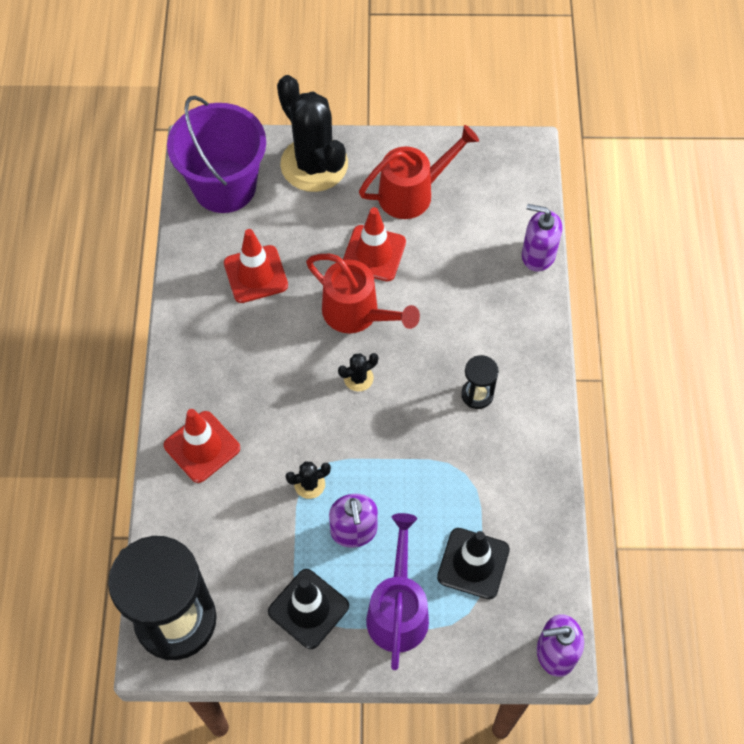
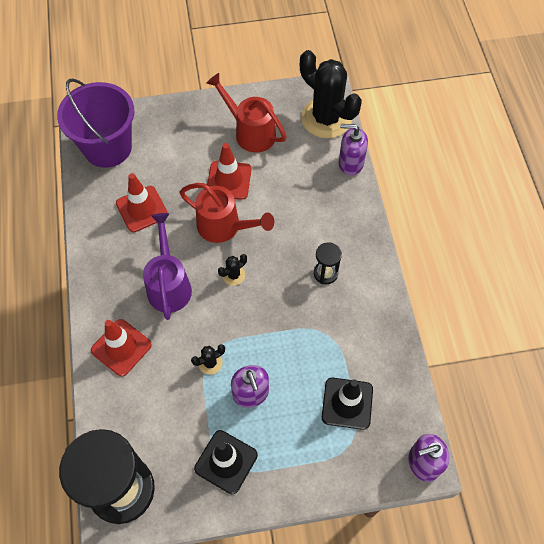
camera: 10 degrees left, 0 degrees up
(314, 164) = (172, 122): black cactus -> black cactus (326, 118)
(398, 610) = (296, 450): purple watering can -> purple watering can (169, 284)
(413, 193) = (250, 132): red watering can -> red watering can turned 105 degrees counterclockwise

